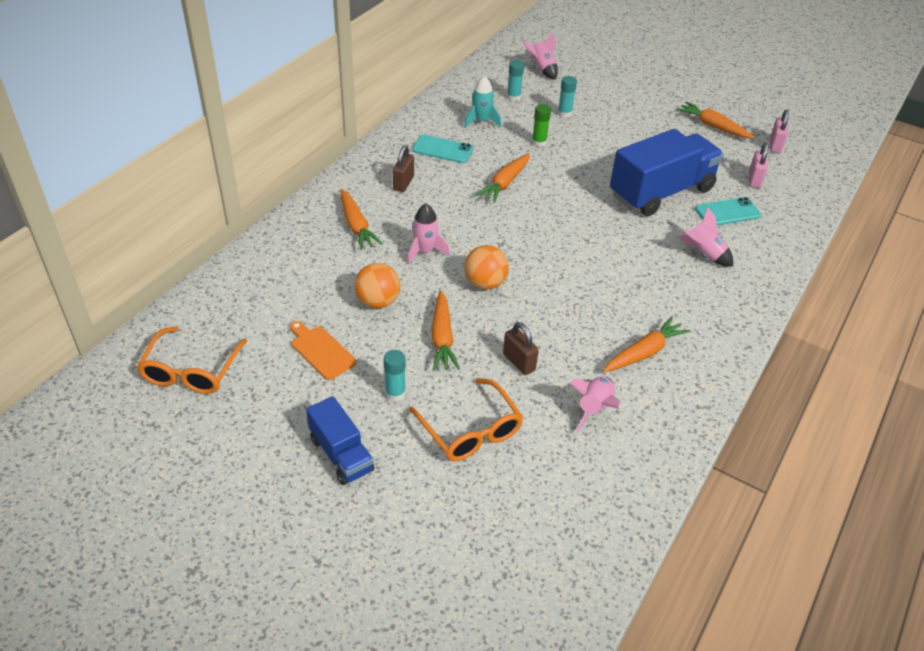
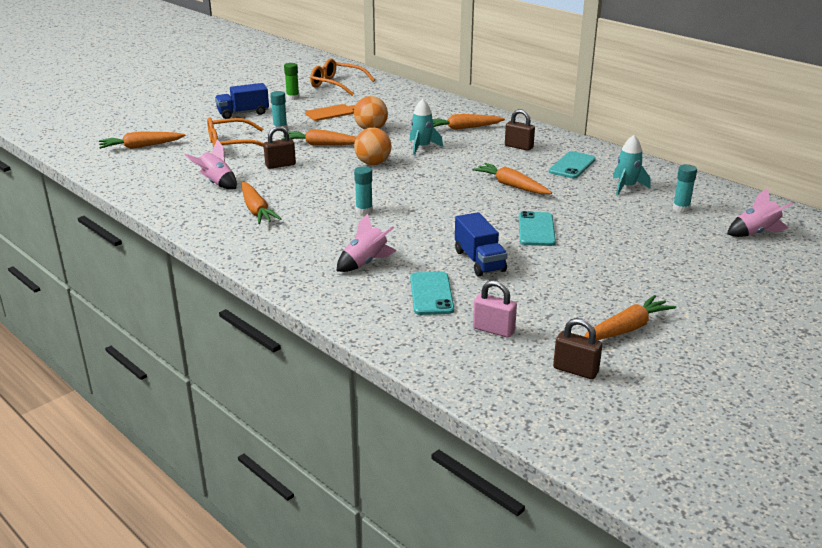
camera: 105 degrees right, 15 degrees down
(425, 251) = (422, 147): pink rocket -> turquoise rocket
(509, 542) = (141, 146): none -> orange carrot
(539, 142) = (584, 210): green glue stick -> green glue stick (293, 97)
(564, 113) = (648, 232): turquoise glue stick -> turquoise glue stick (364, 211)
(589, 166) = (536, 229): none -> turquoise phone
(661, 192) = (479, 261): blue truck -> blue truck, size x0.54
(775, 145) = (575, 370): pink padlock -> brown padlock

